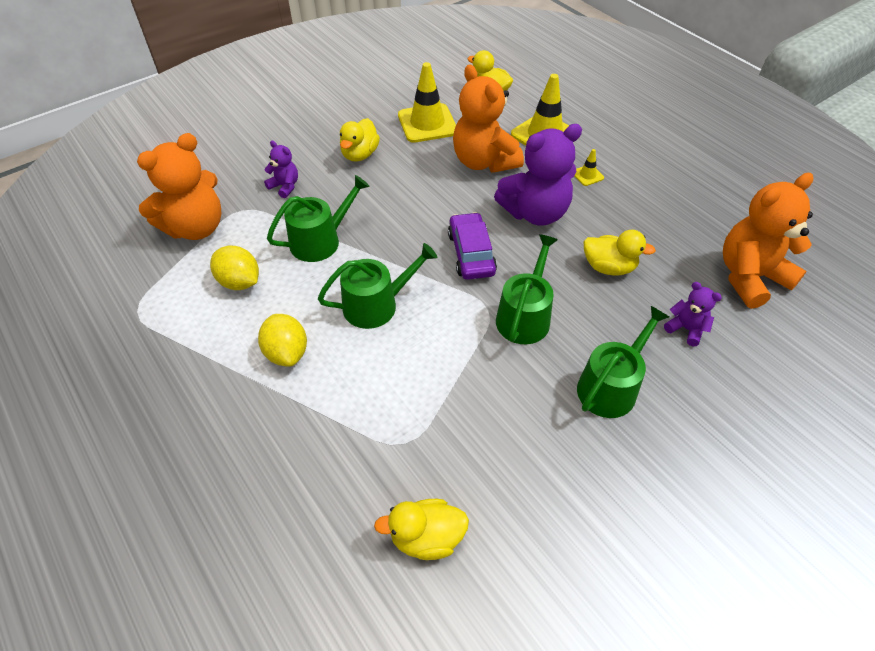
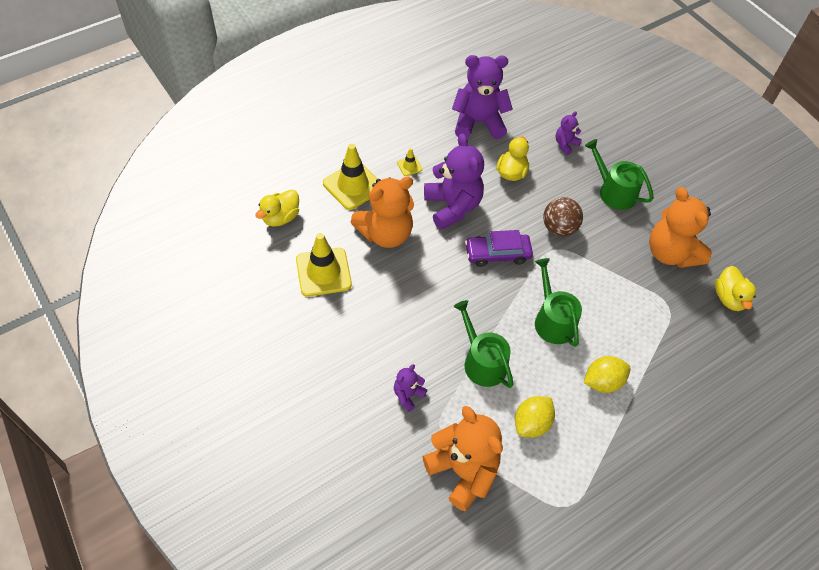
camera: 90 degrees left, 5 degrees up
(360, 154) = (365, 330): yellow duck -> none
(524, 316) = (559, 228): green watering can -> brown ball
(687, 234) = (478, 122): none -> purple teddy bear
(749, 277) = (519, 101): orange teddy bear -> orange teddy bear (670, 253)

